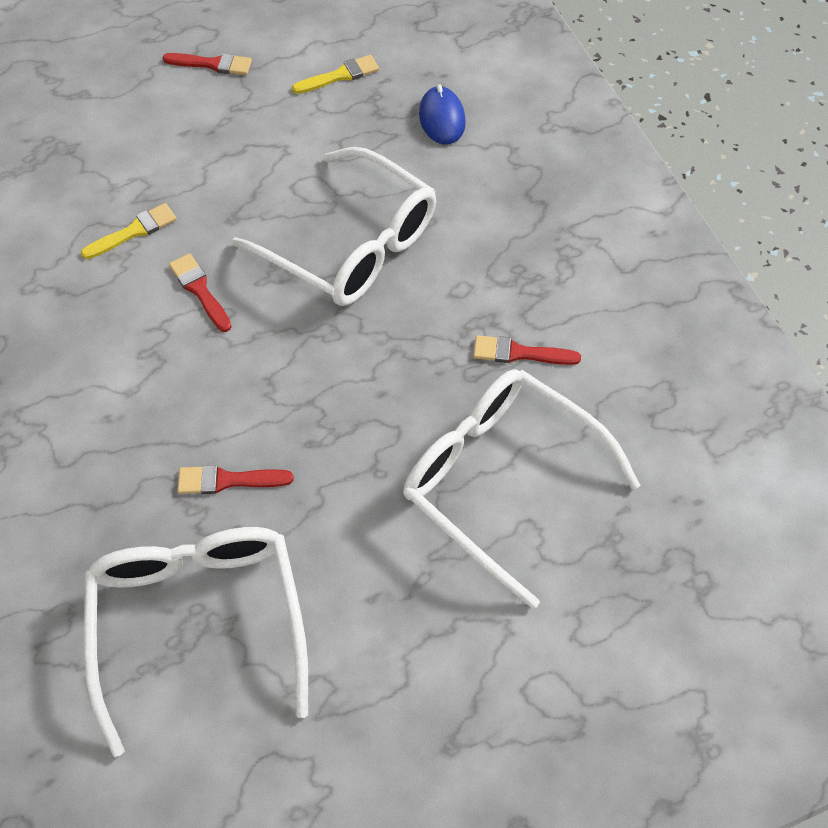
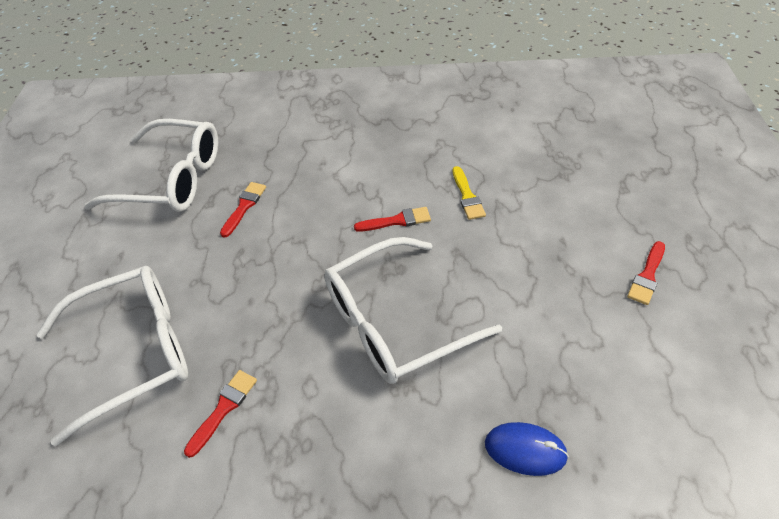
camera: 115 degrees right, 10 degrees down
(340, 75) = (612, 373): yellow brush -> none

